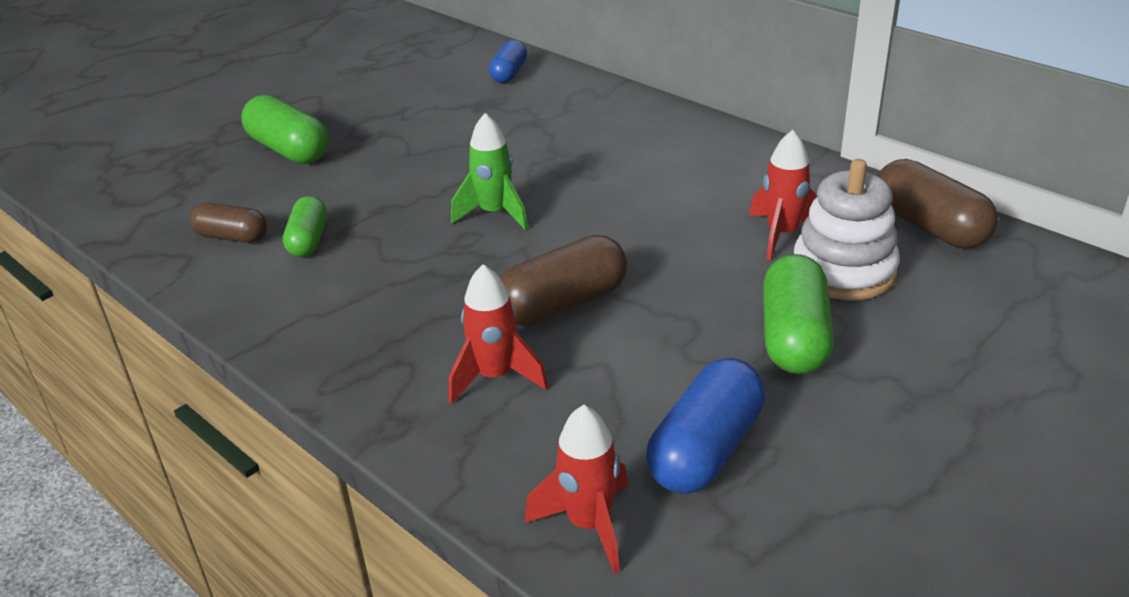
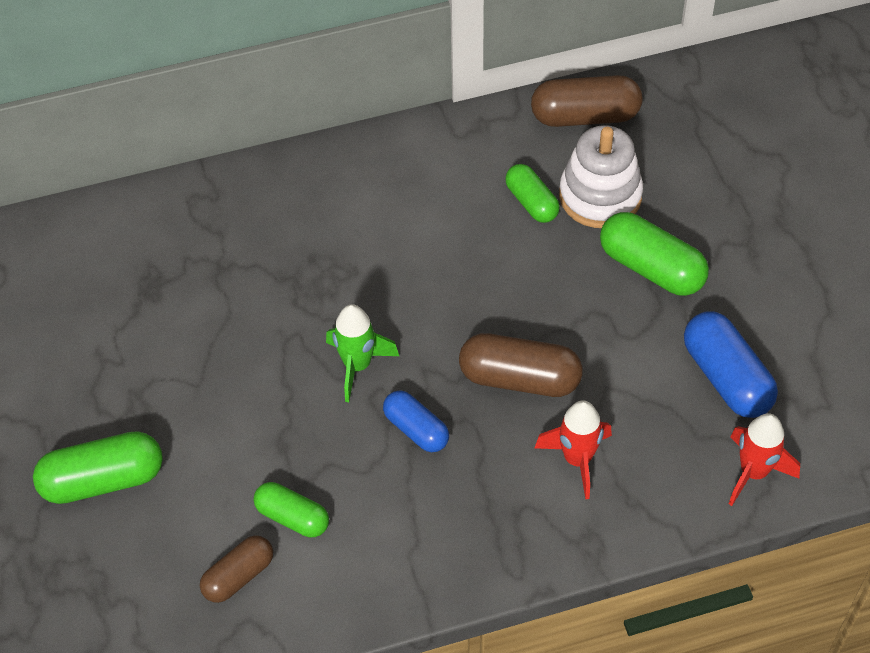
camera: 60 degrees left, 20 degrees up
(509, 73) = (103, 240): blue capsule -> blue capsule (416, 429)
(563, 304) = (519, 378): brown capsule -> brown capsule turned 75 degrees counterclockwise
(782, 235) = (531, 202): red rocket -> green capsule

